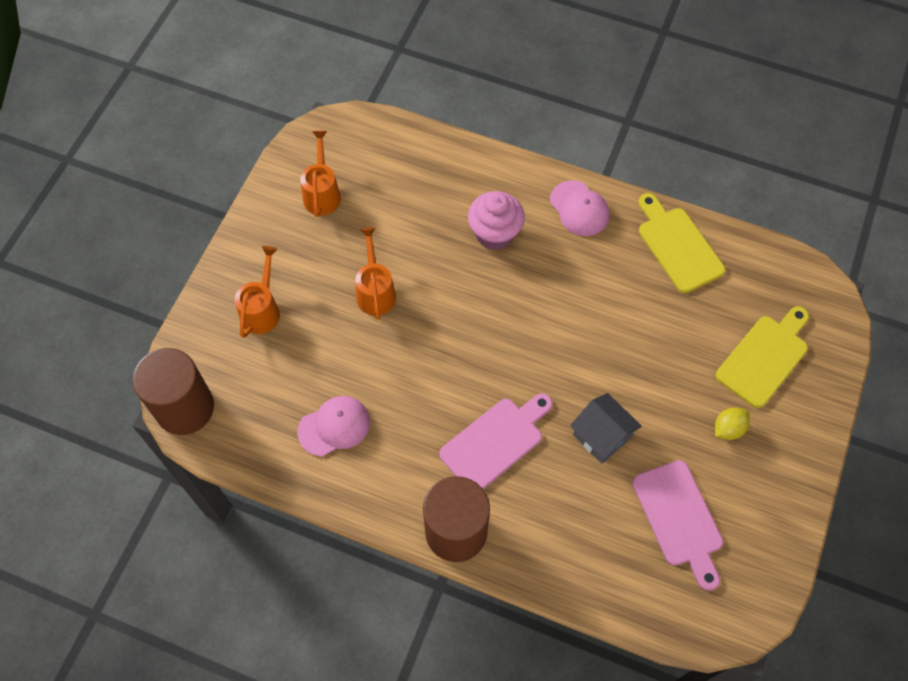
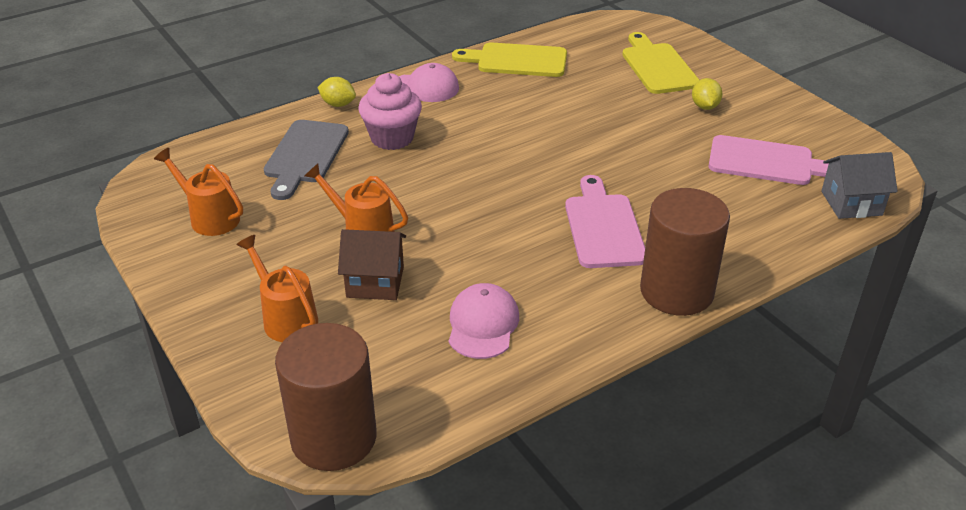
camera: 55 degrees left, 25 degrees down
(330, 335) = (375, 282): none -> brown house
(430, 195) = (305, 155): none -> grey cutting board
(508, 168) = (338, 104): none -> yellow lemon
(602, 436) = (654, 167): grey house -> grey house (851, 203)

